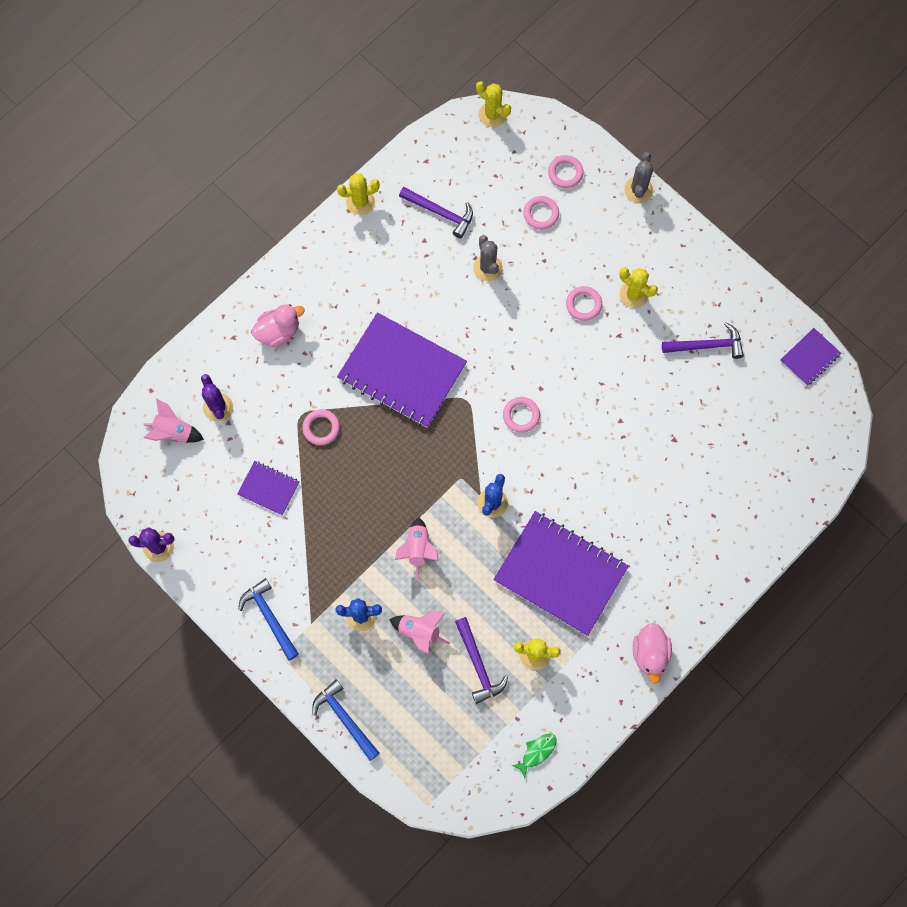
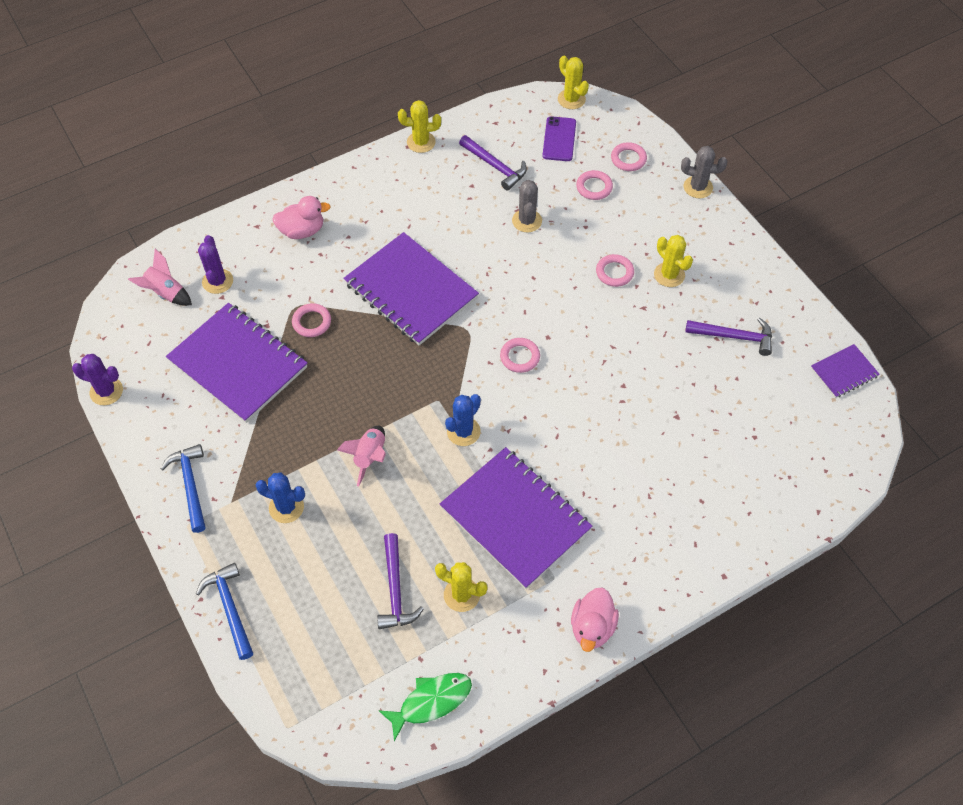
camera: 15 degrees right, 15 degrees down
(268, 488) = (238, 364): purple notebook -> purple notebook, size x2.10
(419, 631) = (343, 539): pink rocket -> none
(493, 166) = (559, 139): none -> purple phone
(537, 752) = (431, 702): green fish -> green fish, size x1.54
(638, 190) = (698, 187): grey cactus -> grey cactus turned 75 degrees clockwise

